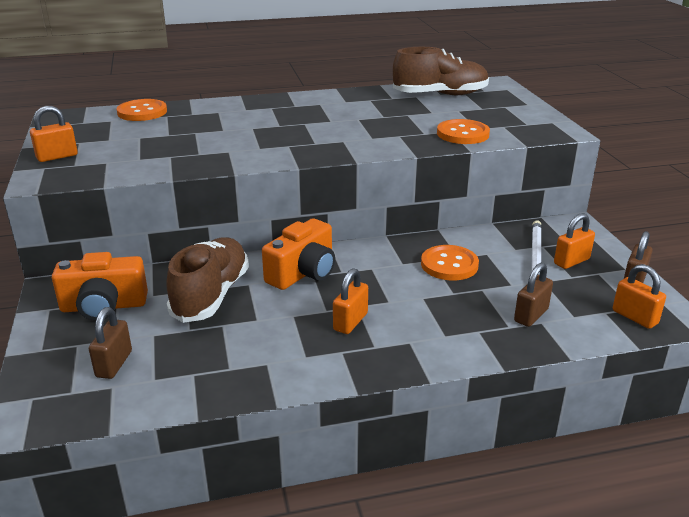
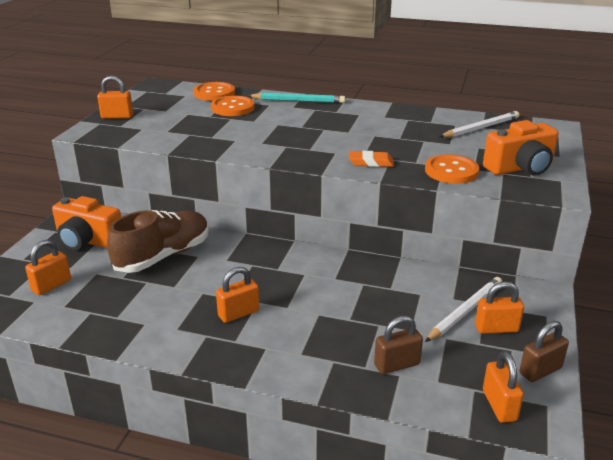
camera: 30 degrees right, 0 degrees up
(114, 364) = (51, 285): brown padlock -> orange padlock
(244, 103) = (298, 101): none -> turquoise pencil
(303, 273) = (247, 260): orange camera -> orange camera (520, 168)
(387, 142) = (371, 162): none -> orange eraser
(440, 95) = (480, 128): brown shoe -> white pencil
(449, 265) = (374, 293): orange button -> orange button (232, 108)

